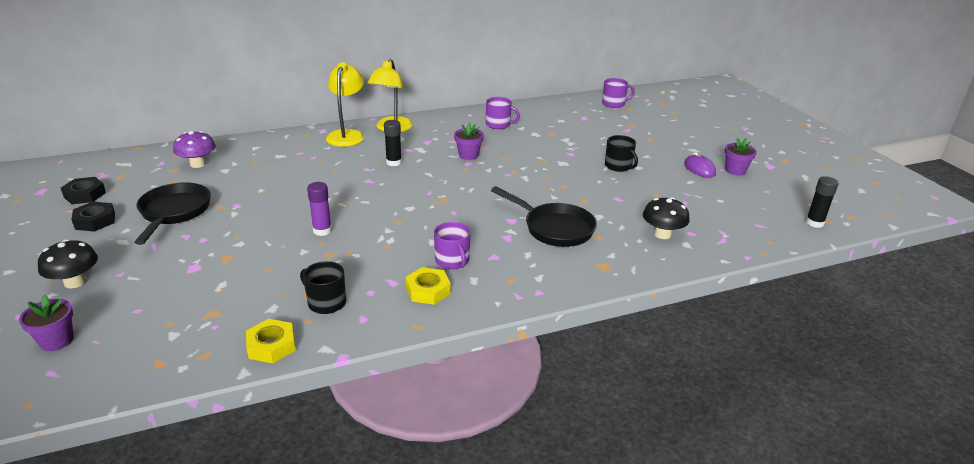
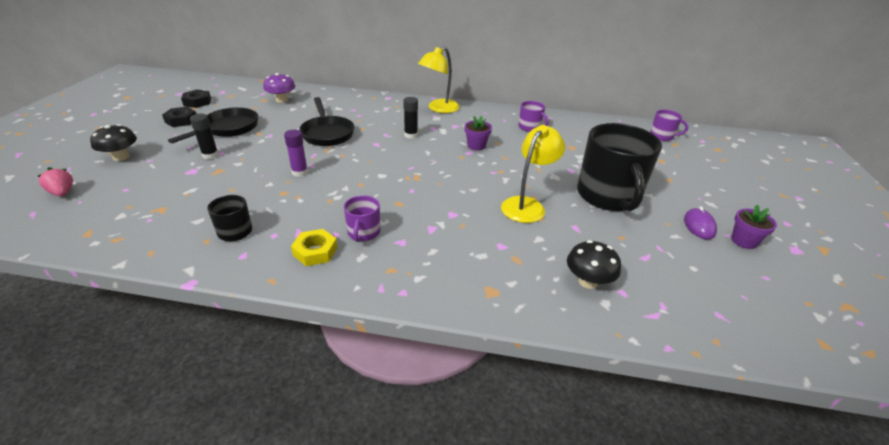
camera: 30 degrees right, 5 degrees up
(57, 341) = (62, 193): purple flower pot -> pink strawberry
(271, 346) = (161, 251): yellow nut -> none
(347, 135) = (401, 105): yellow lamp -> yellow lamp (527, 205)
(554, 228) = (482, 235): black pan -> black pan (327, 133)
(618, 166) = (608, 196): black mug -> black mug, size x2.19
(814, 223) = (803, 340): black glue stick -> black glue stick (210, 155)

